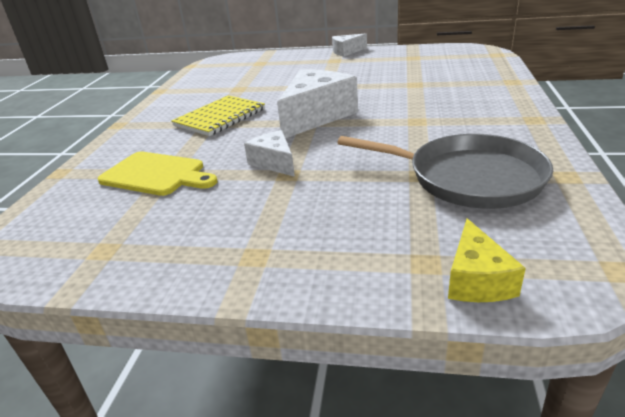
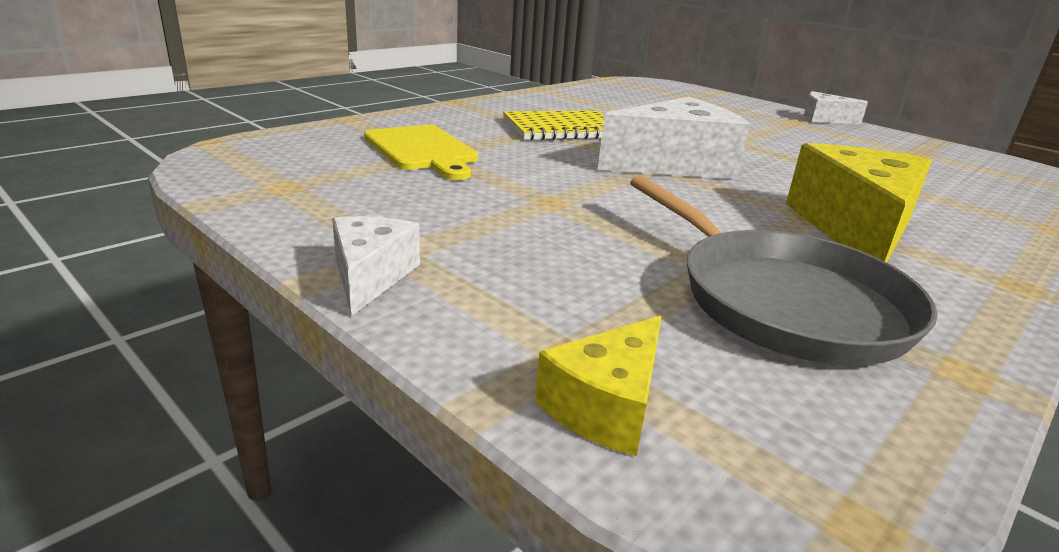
camera: 30 degrees right, 5 degrees down
(274, 162) = (553, 186): white cheese -> white cheese (370, 276)
(443, 119) = (854, 228): none -> yellow cheese

